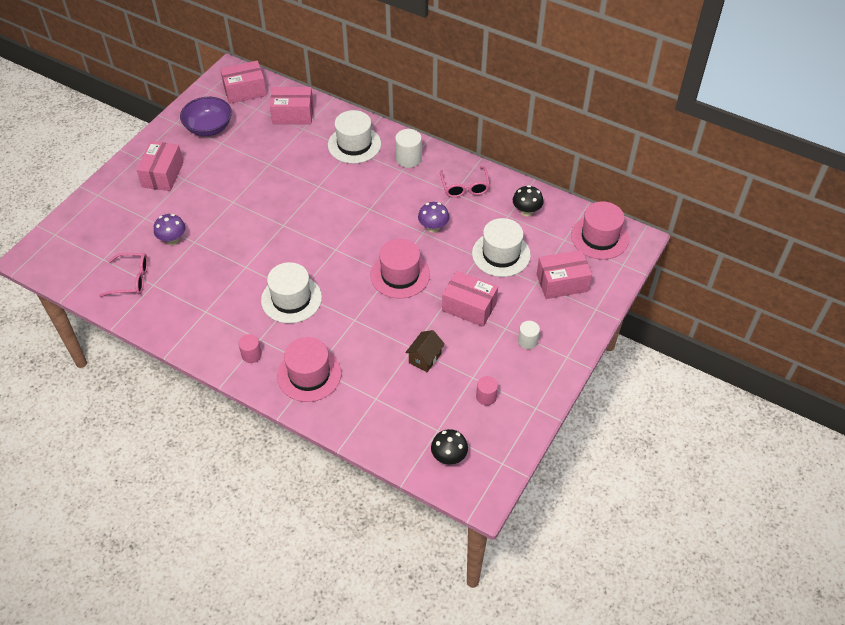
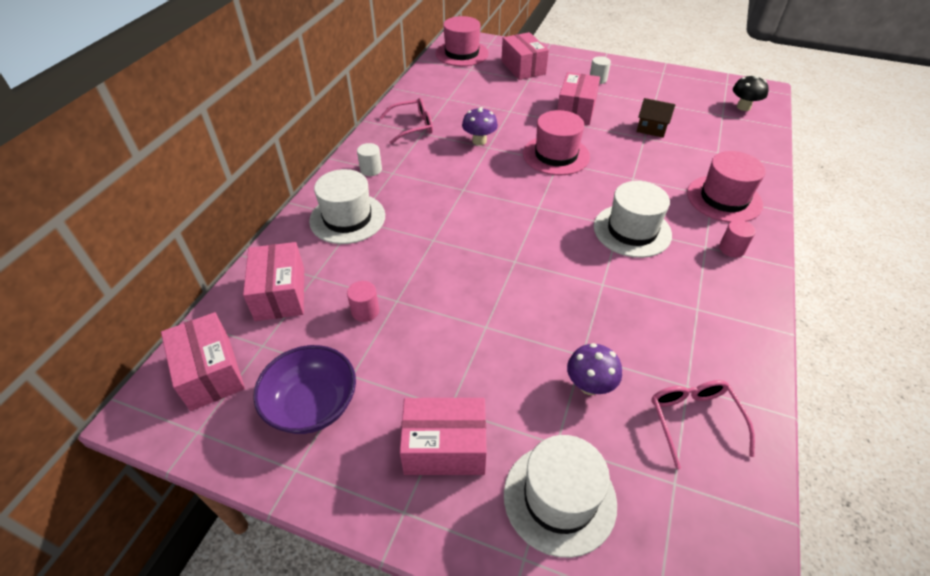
camera: 100 degrees left, 5 degrees down
(408, 159) = (371, 170): white cylinder -> white cylinder, size x0.66
(486, 397) = (670, 94): pink cylinder -> pink cylinder (365, 311)
(501, 254) = (501, 99): white hat -> white hat (559, 498)
(526, 211) = (439, 89): black mushroom -> none

